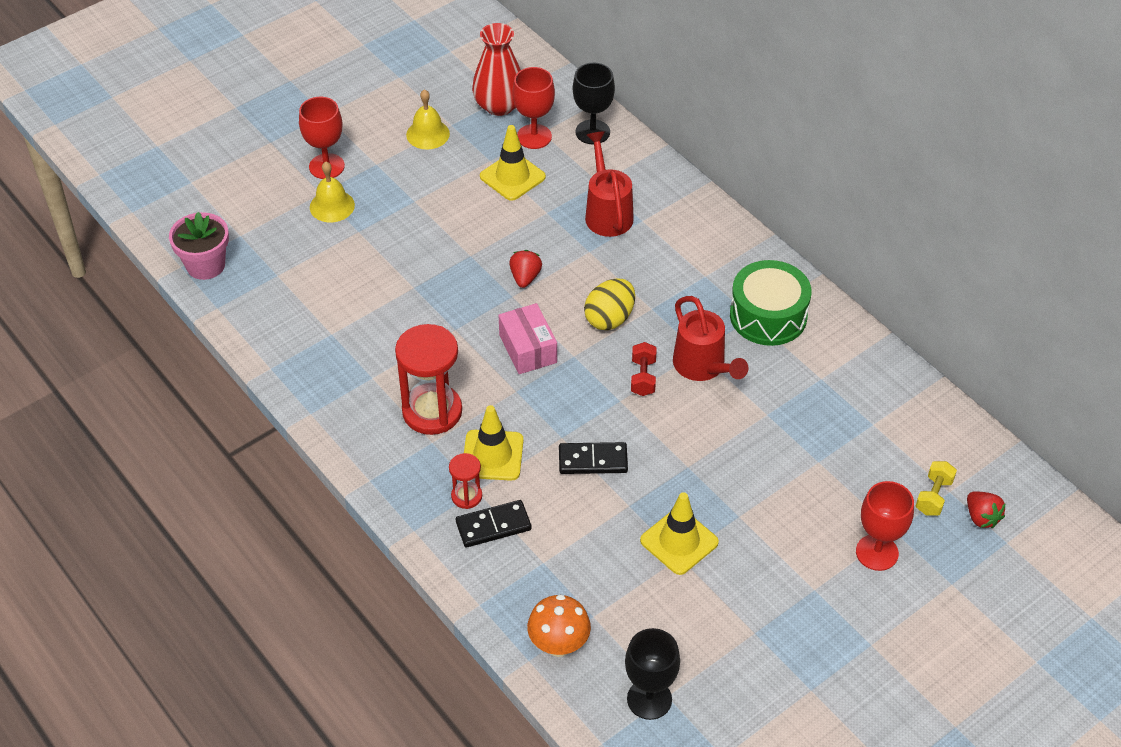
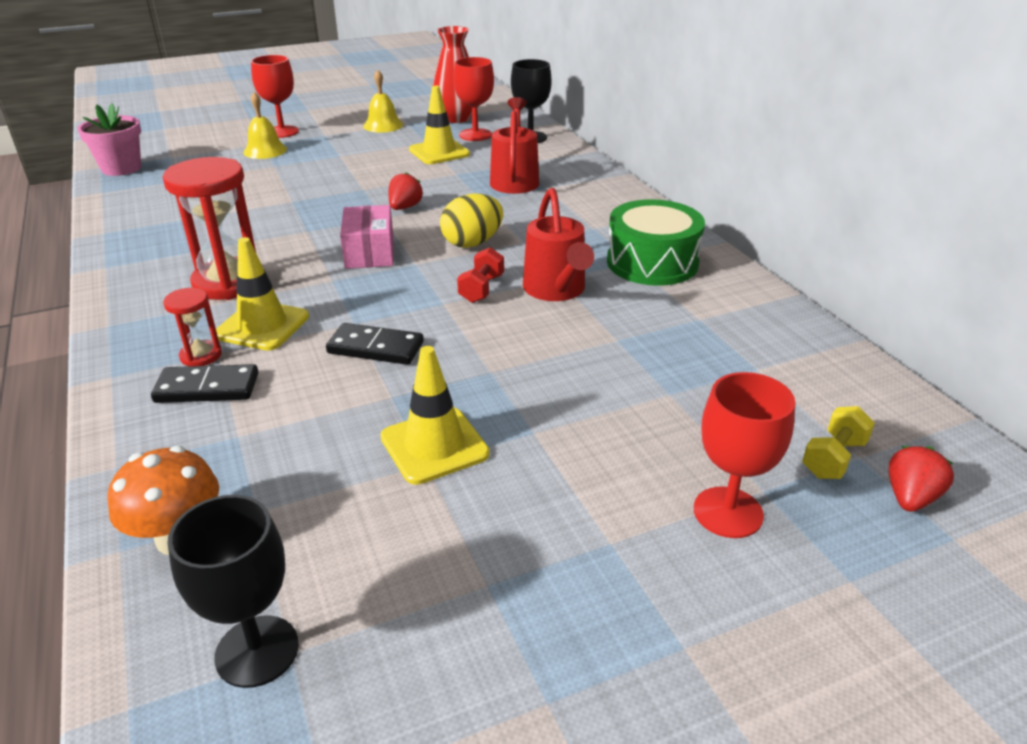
camera: 15 degrees right, 15 degrees down
(981, 517) = (910, 497): red strawberry -> red strawberry turned 135 degrees counterclockwise

